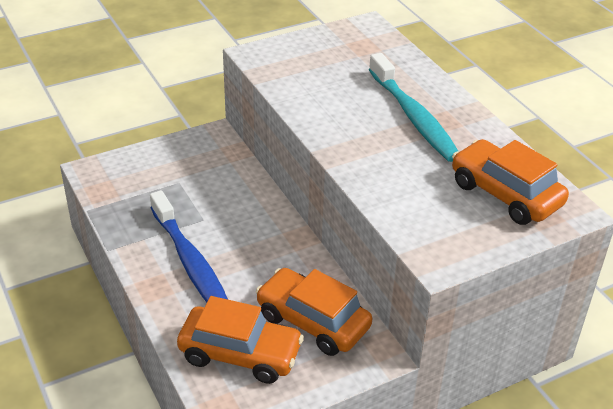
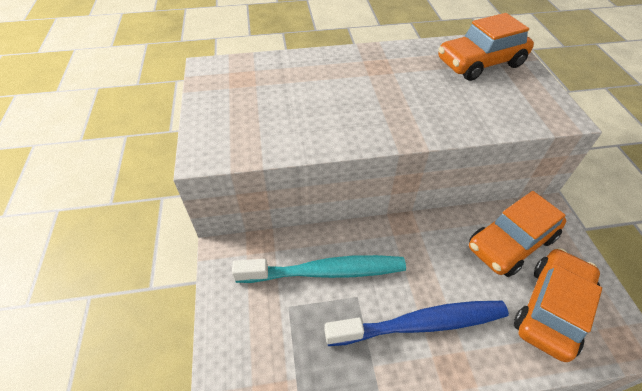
camera: 70 degrees left, 10 degrees up
(413, 117) = (367, 79): turquoise toothbrush -> turquoise toothbrush (326, 272)

